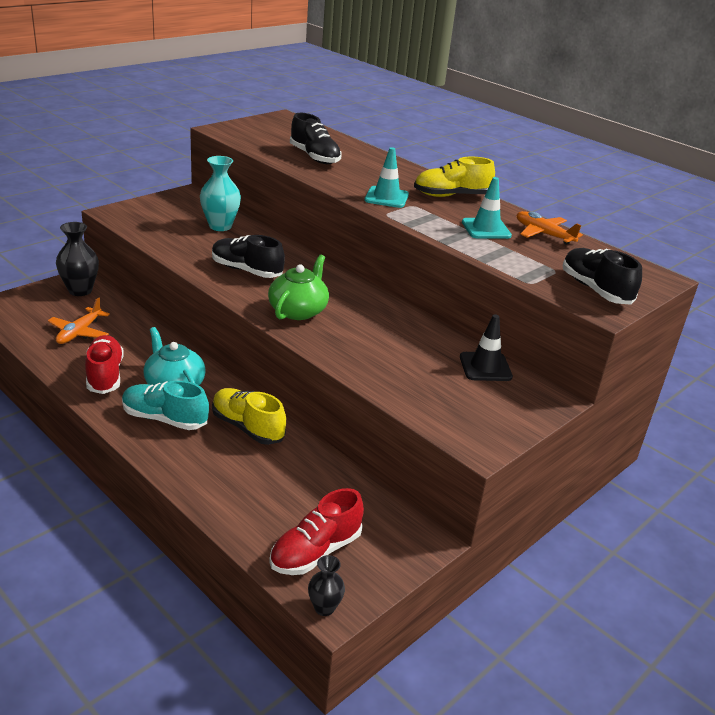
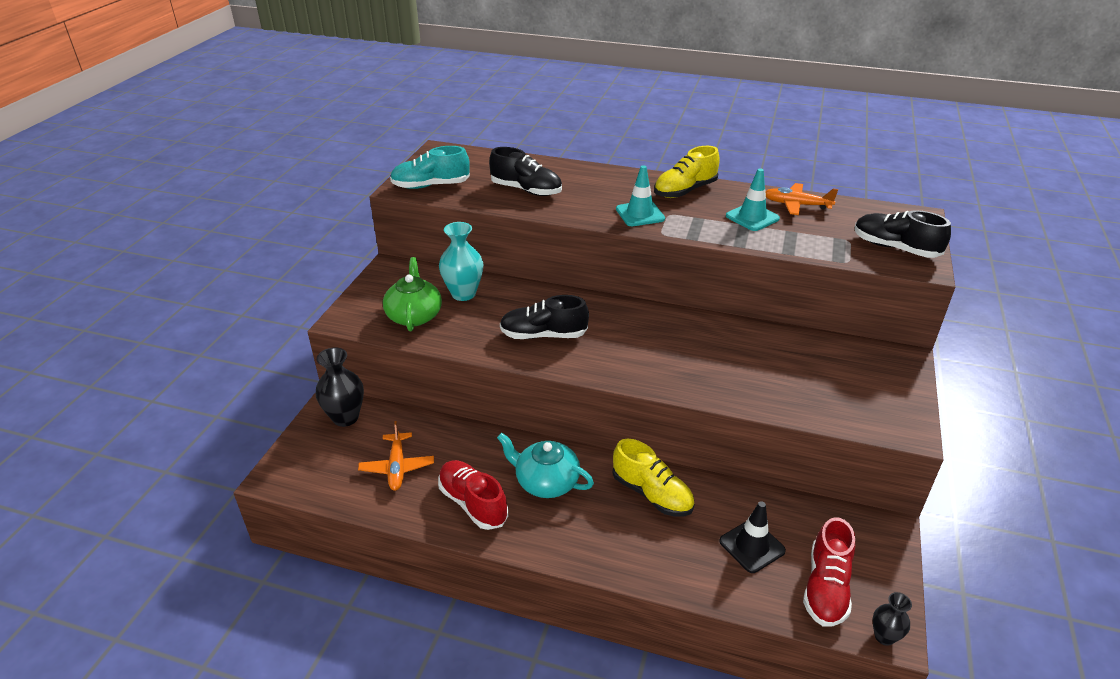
camera: 25 degrees left, 5 degrees up
(164, 419) = (575, 523): turquoise shoe -> turquoise shoe (430, 186)
(247, 427) = (652, 494): yellow shoe -> yellow shoe turned 150 degrees counterclockwise
(298, 310) = (634, 360): green teapot -> green teapot (414, 315)
(485, 367) = (830, 349): black traffic cone -> black traffic cone (752, 546)

